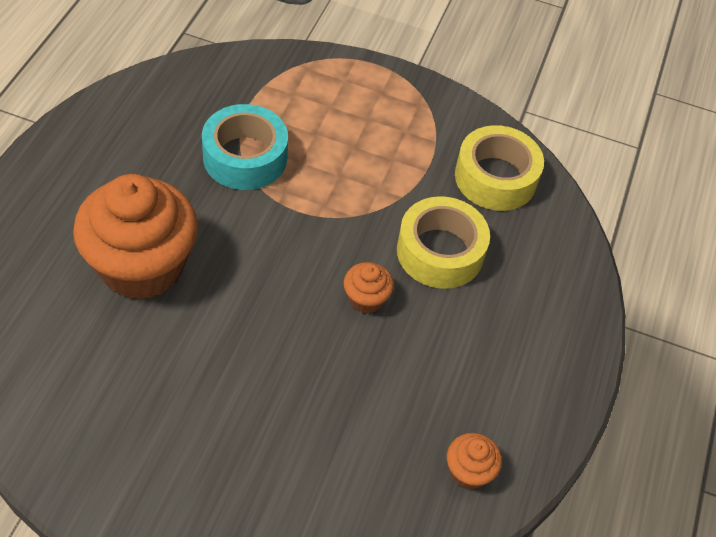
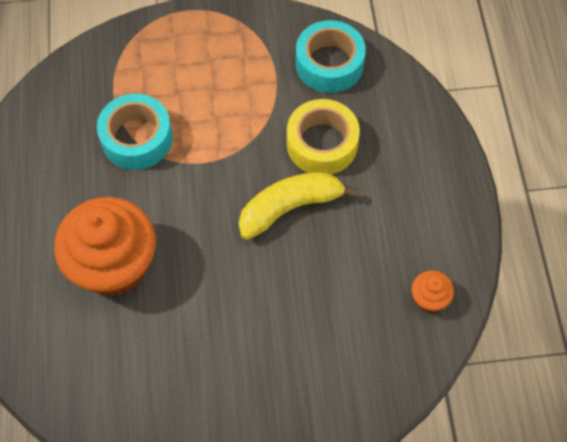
camera: 20 degrees left, 10 degrees up
(366, 299) = (290, 207): orange cupcake -> yellow banana
(495, 178) = (329, 64): yellow tape -> turquoise tape

